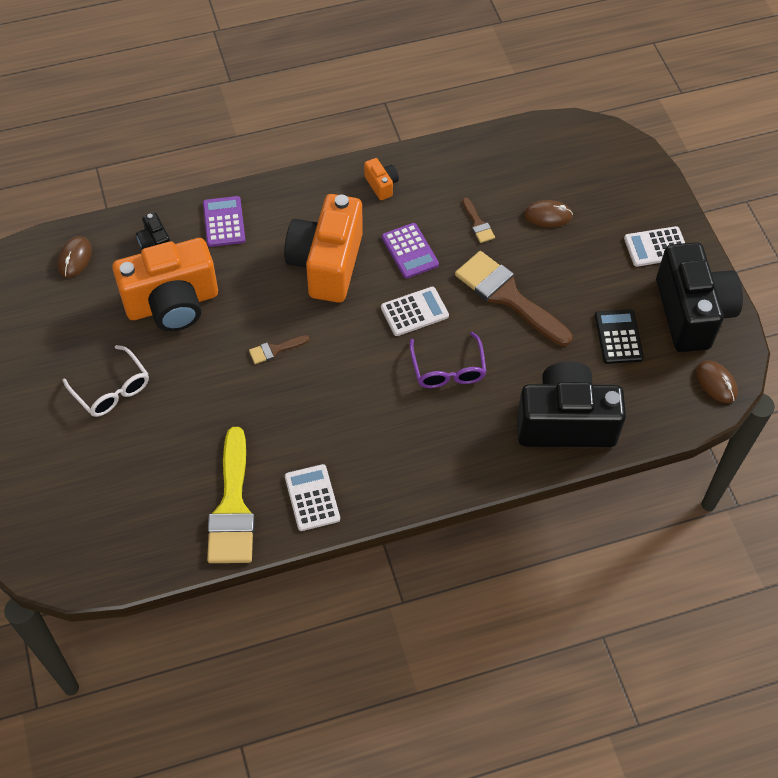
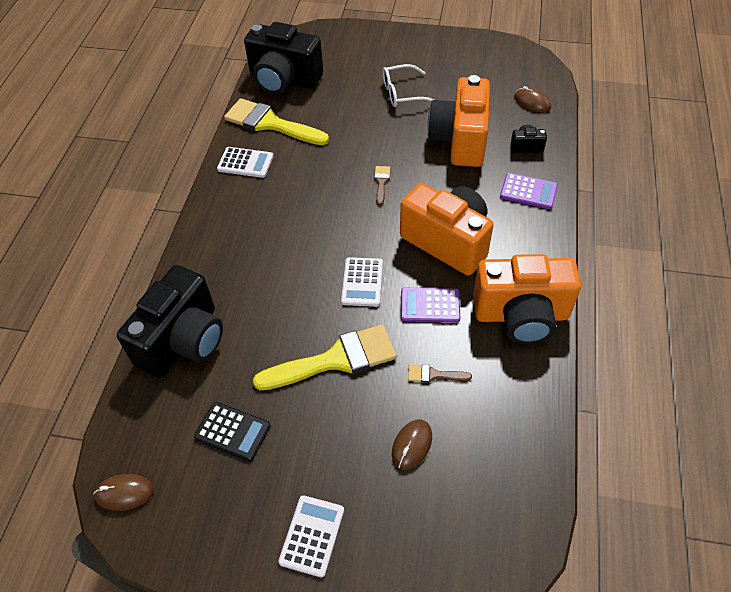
camera: 120 degrees right, 5 degrees down
(381, 185) = (521, 315): orange camera -> orange camera, size x2.42
(448, 369) = (291, 281): purple glasses -> none
(507, 296) = (335, 359): brown brush -> yellow brush
(691, 313) = (212, 520): black camera -> black camera (284, 80)

